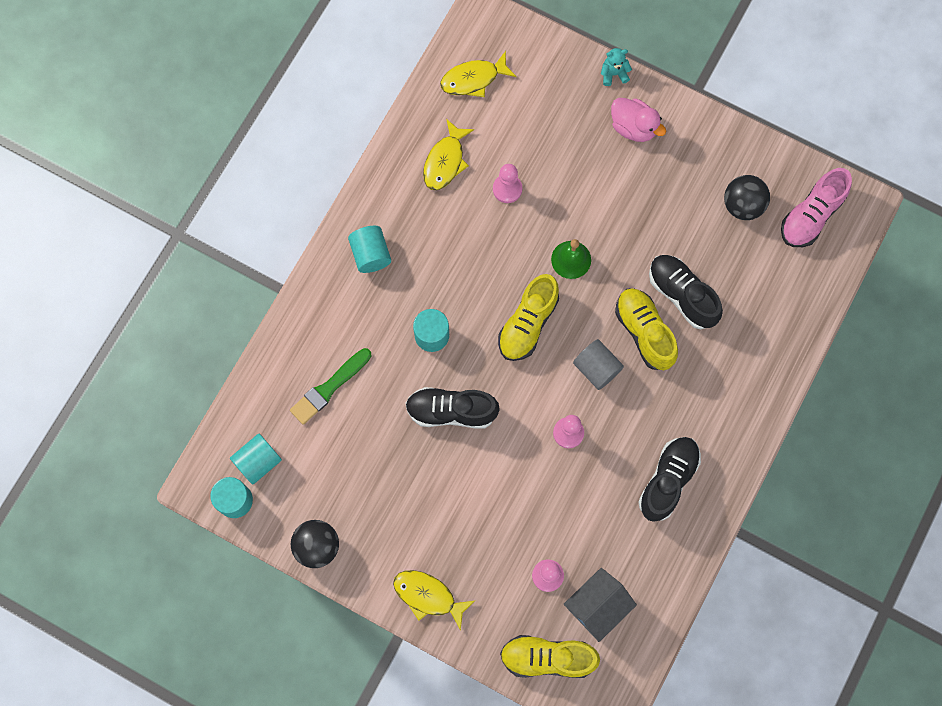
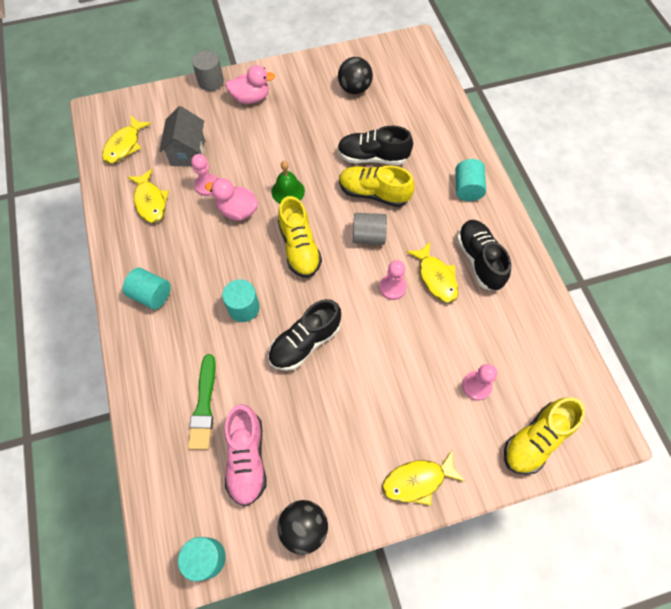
camera: 45 degrees left, 10 degrees down
(258, 462) = (198, 509): turquoise cylinder -> turquoise cylinder (467, 189)
(510, 239) = (237, 211): none -> pink duck
(597, 606) = (526, 374): grey house -> grey house (188, 152)
(613, 459) = (436, 278): none -> yellow fish
(614, 74) = (211, 81): turquoise teddy bear -> grey cylinder
(811, 216) = (395, 66): pink shoe -> pink shoe (247, 458)

